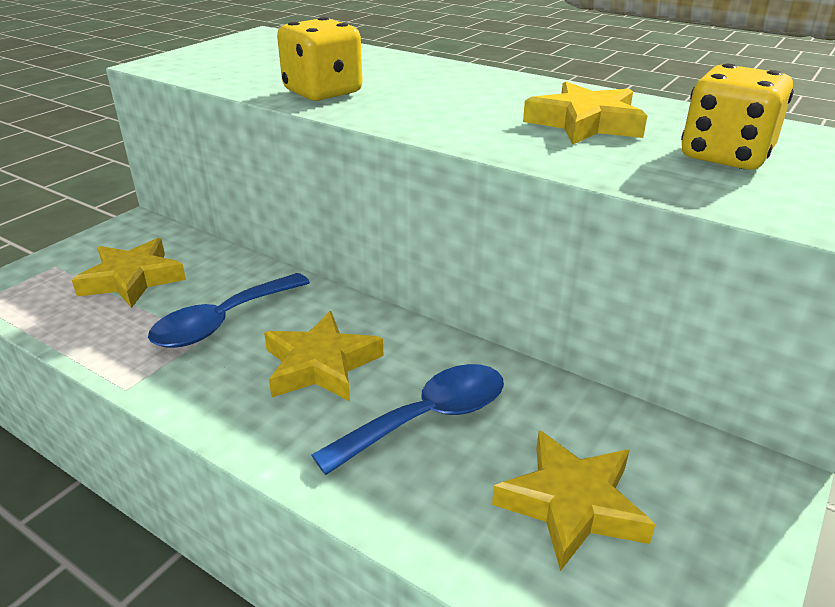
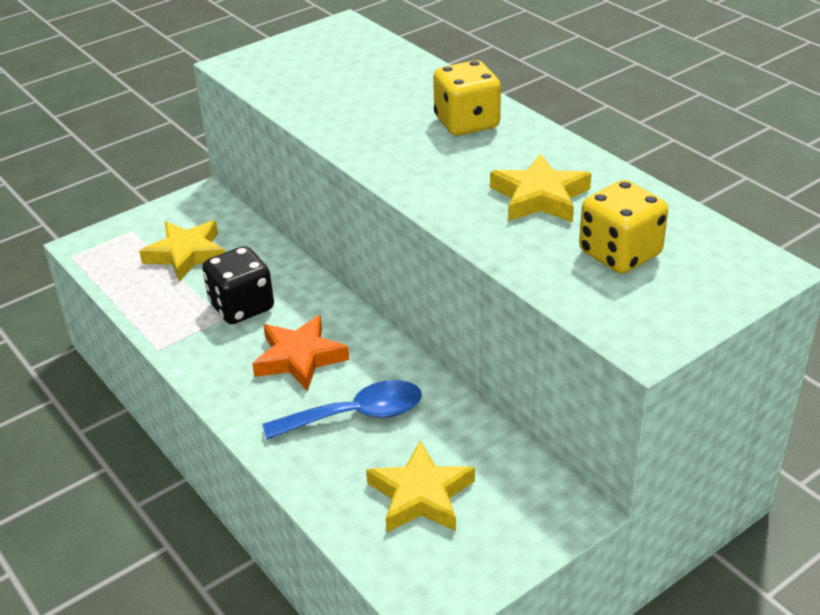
camera: 20 degrees right, 5 degrees up
(222, 322) = (241, 307): blue spoon -> black dice
(321, 365) = (299, 358): yellow star -> orange star
(323, 92) = (351, 125): yellow dice -> yellow dice (466, 123)

